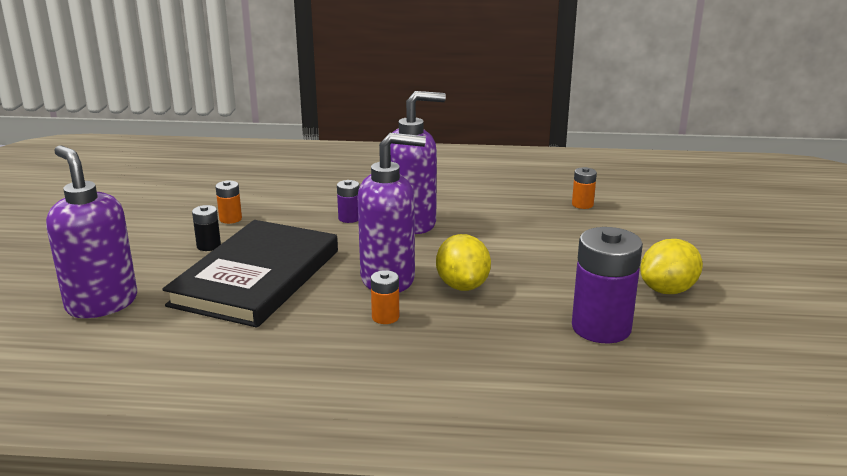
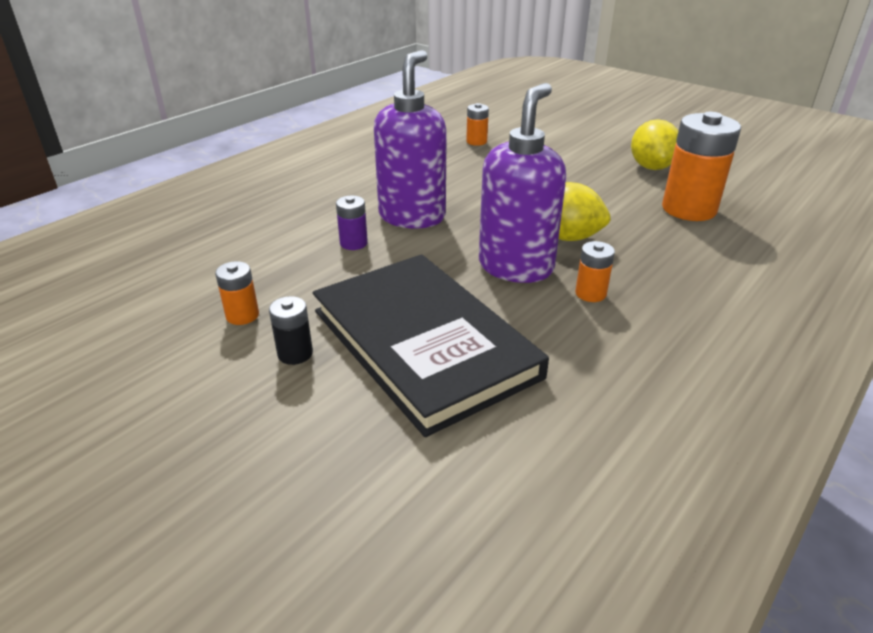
camera: 55 degrees left, 10 degrees up
(101, 304) = (354, 499): purple soap dispenser -> none
(601, 328) = (689, 209): purple battery -> orange battery

